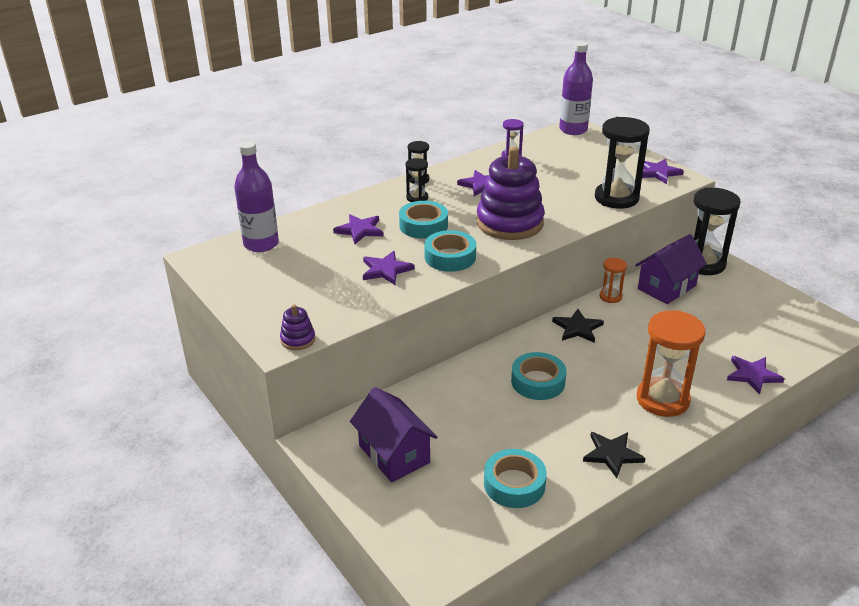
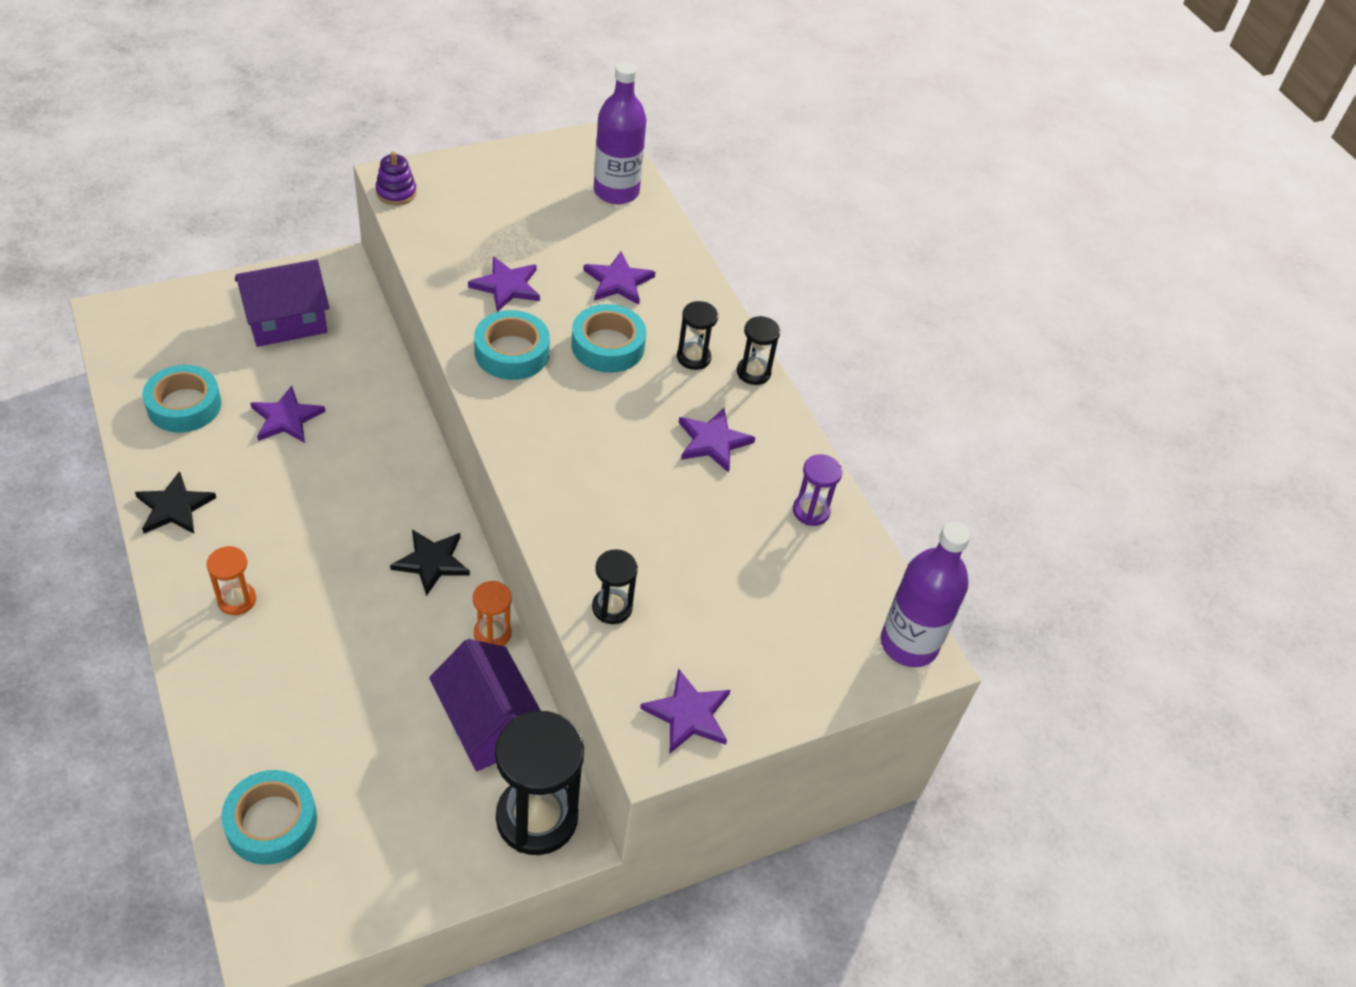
camera: 95 degrees right, 15 degrees up
(509, 223) = (580, 441): purple stacking toy -> none
(538, 382) = (340, 480): turquoise tape -> turquoise tape (271, 822)
(616, 198) = (612, 607): black hourglass -> black hourglass, size x0.50
(662, 399) = (237, 600): orange hourglass -> orange hourglass, size x0.50
(753, 375) = (225, 736): purple star -> purple star (286, 418)

